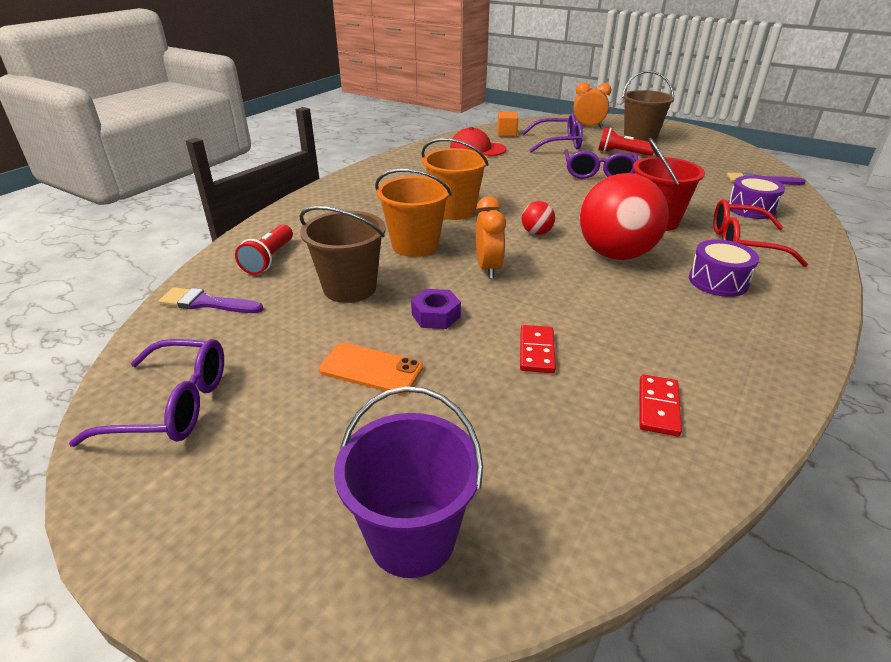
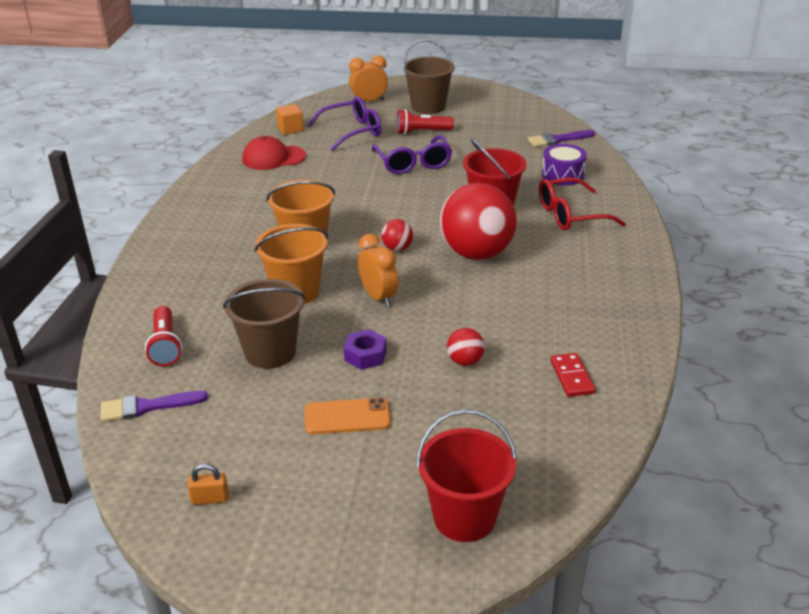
camera: 25 degrees left, 0 degrees up
(173, 405) = (210, 499): purple glasses -> orange padlock
(412, 537) = (464, 517): purple bucket -> red bucket
(537, 351) = (465, 361): red domino -> red ball
(718, 281) = (567, 258): purple drum -> none

